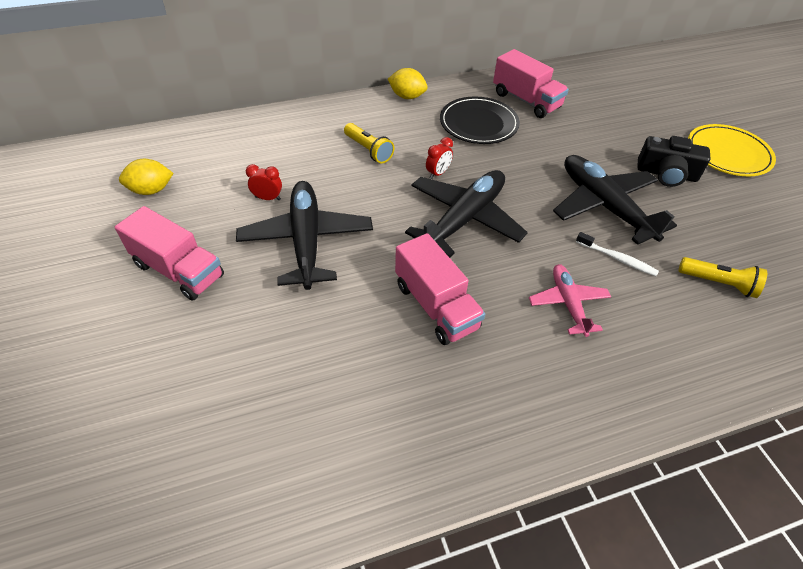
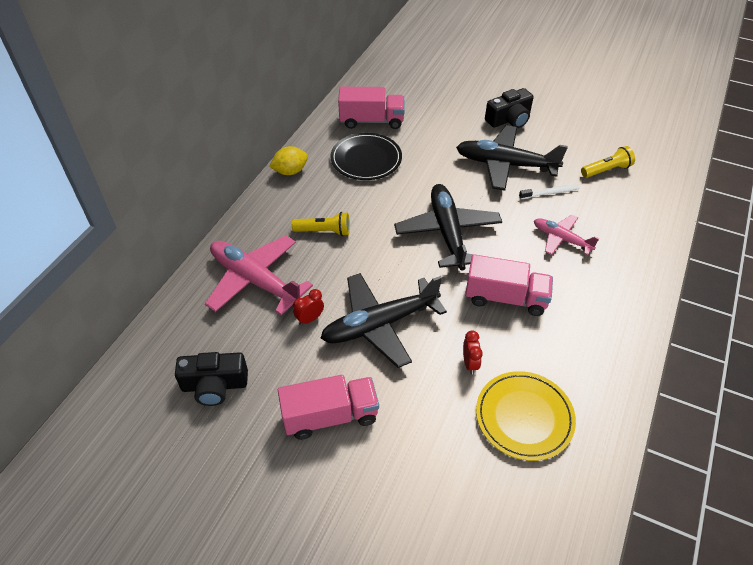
camera: 45 degrees left, 0 degrees up
(151, 190) = (214, 385): yellow lemon -> black camera
(274, 147) = (255, 280): none -> pink plane
(307, 241) = (379, 324): black plane -> black plane turned 60 degrees counterclockwise
(438, 173) = (391, 214): red clock -> red clock (470, 363)
(728, 153) = (521, 83): yellow plate -> yellow plate (524, 417)

